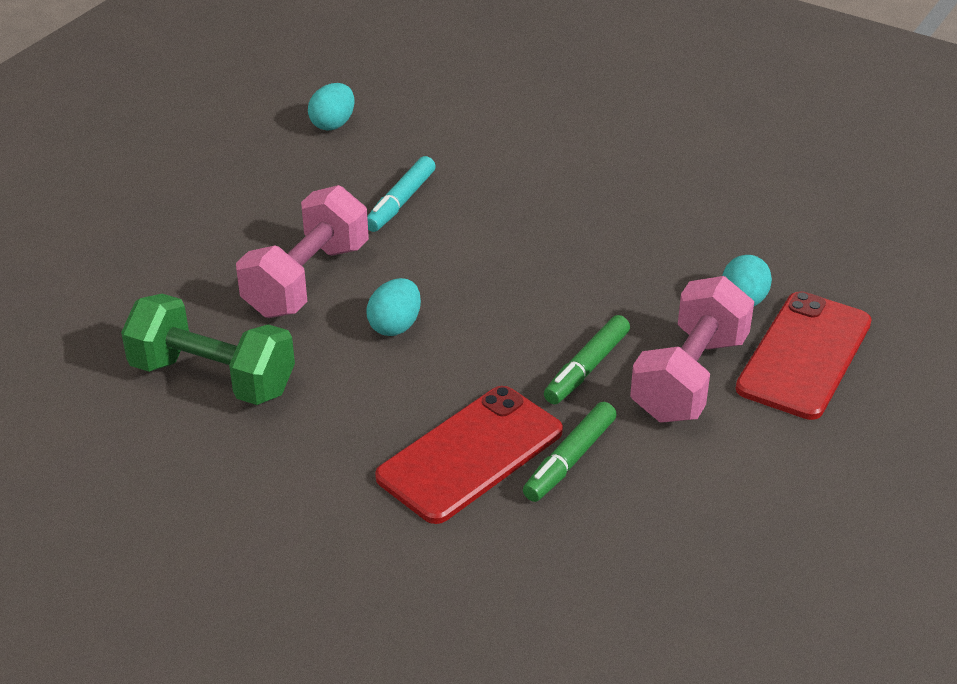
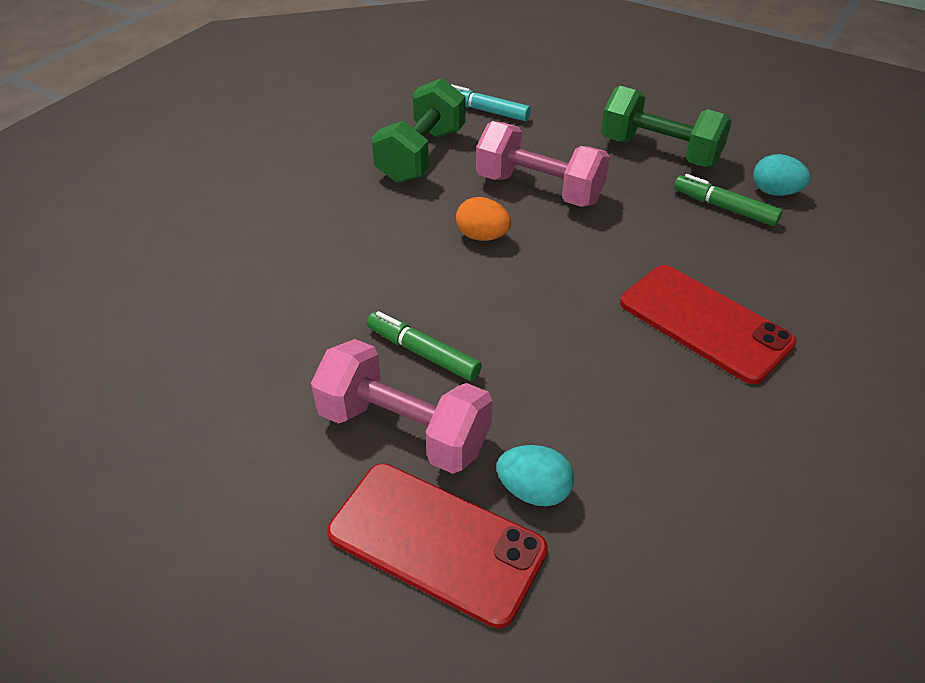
camera: 90 degrees right, 5 degrees up
(243, 187) = (659, 152): none -> green dumbbell
(395, 326) = (482, 236): turquoise egg -> orange egg
(400, 202) = (661, 235): turquoise marker -> turquoise marker (485, 111)
(470, 454) = (320, 279): red phone -> red phone (704, 323)
(570, 460) = (302, 337): green marker -> green marker (724, 208)

